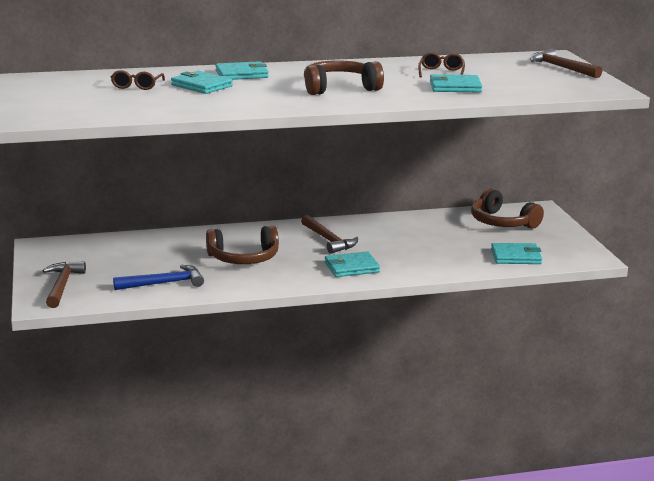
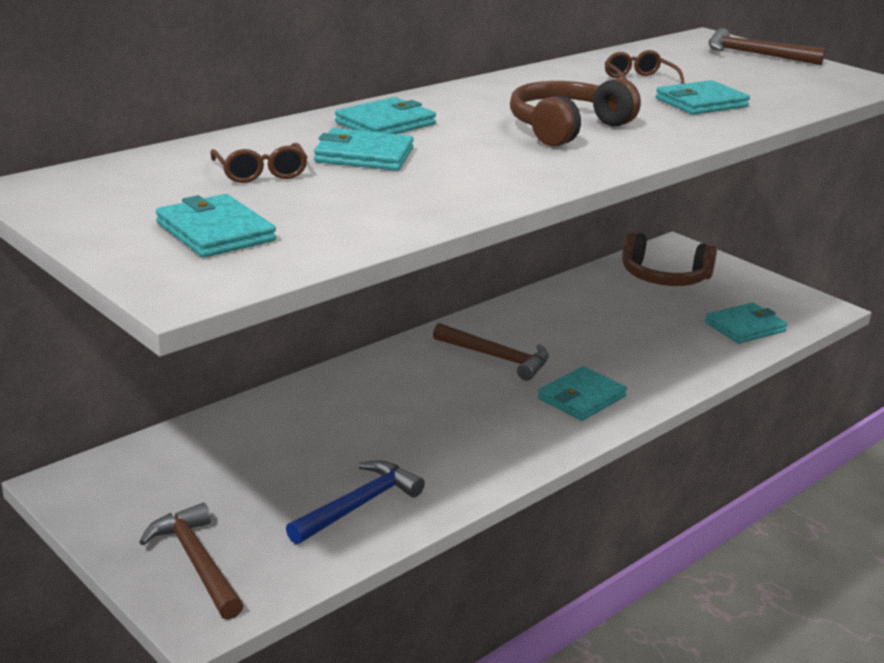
camera: 30 degrees left, 5 degrees up
(74, 104) = (215, 232): none -> turquoise wallet
(244, 258) = (421, 421): brown headphones -> none

